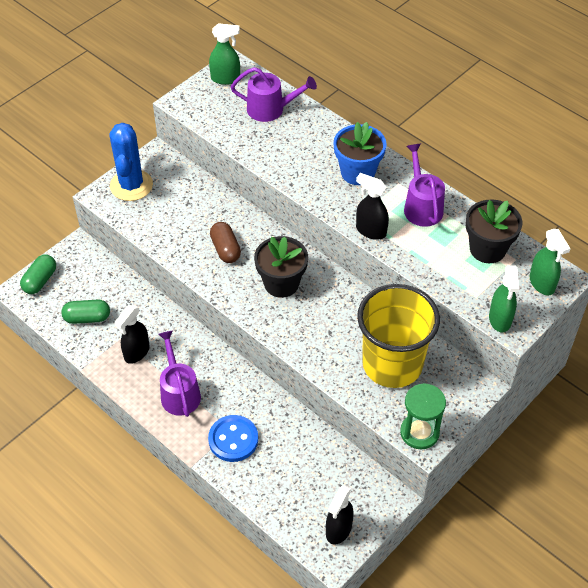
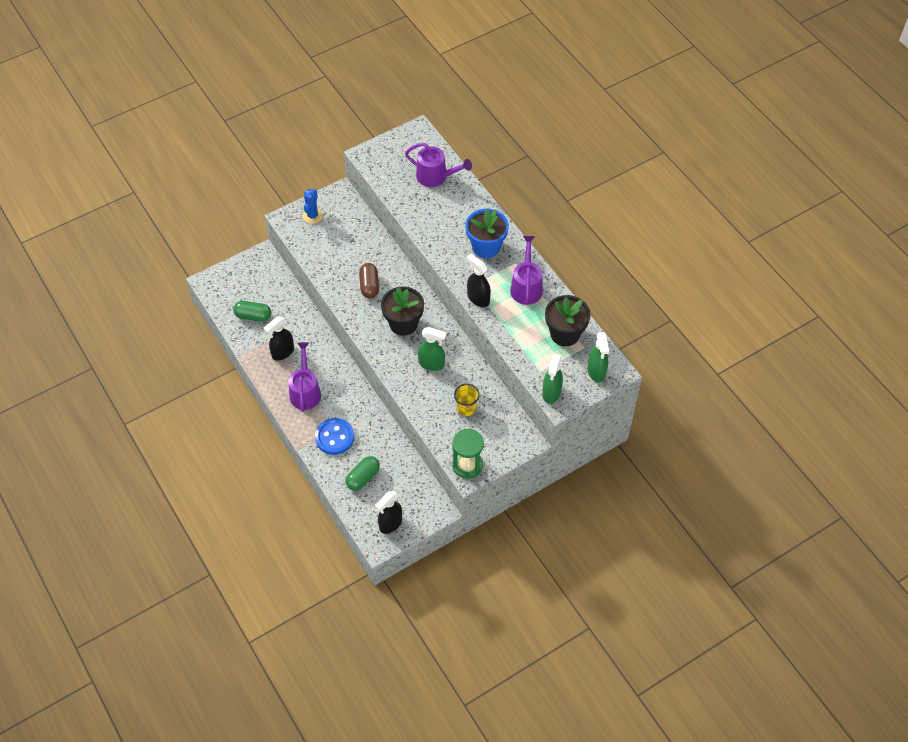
camera: 15 degrees right, 5 degrees up
(40, 280) = (226, 277): green capsule -> green capsule (363, 477)
(131, 185) = (312, 216): blue cactus -> blue cactus, size x0.57
(225, 78) = (408, 141): green spray bottle -> green spray bottle (432, 364)
(392, 364) = (466, 408): yellow cup -> yellow cup, size x0.41

